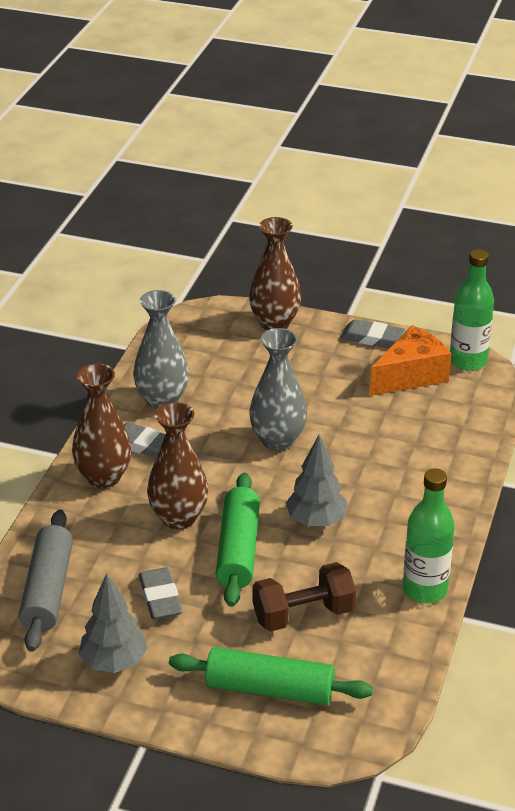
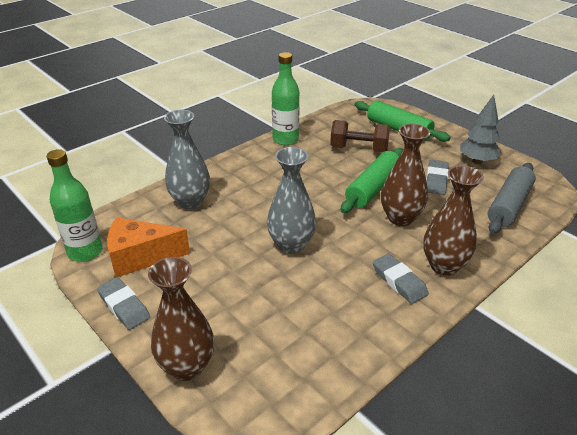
camera: 150 degrees left, 0 degrees up
(162, 400) = (359, 318): grey vase -> grey vase (190, 202)
(316, 521) = (312, 187): grey tree -> none

